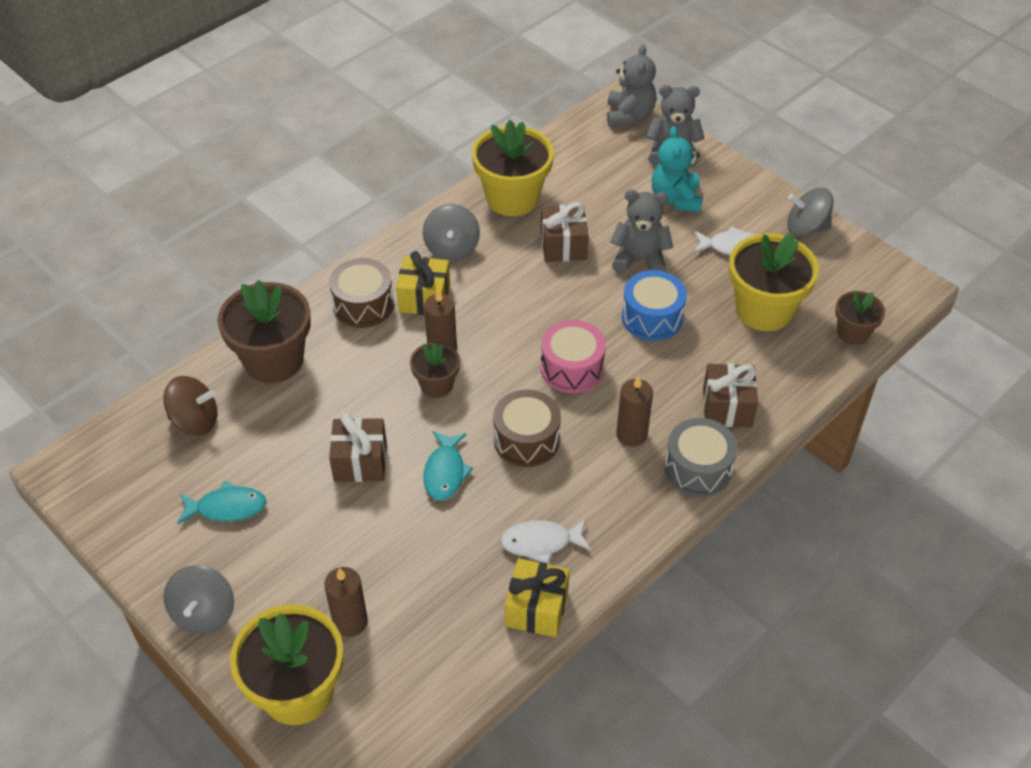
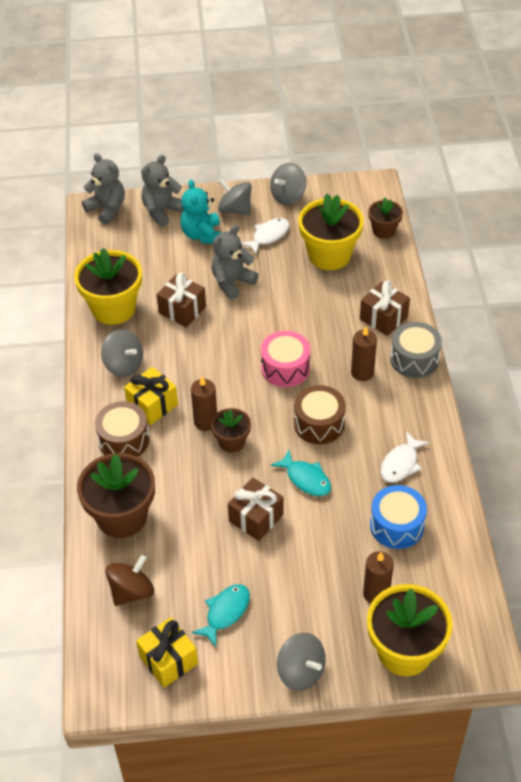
camera: 50 degrees left, 0 degrees up
(536, 608) = (445, 494): yellow gift -> yellow gift (168, 660)
(652, 317) = (284, 306): blue drum -> blue drum (396, 525)
(675, 199) = (202, 235): turquoise teddy bear -> turquoise teddy bear turned 45 degrees clockwise
(738, 201) = (235, 210): none -> grey spinning top

